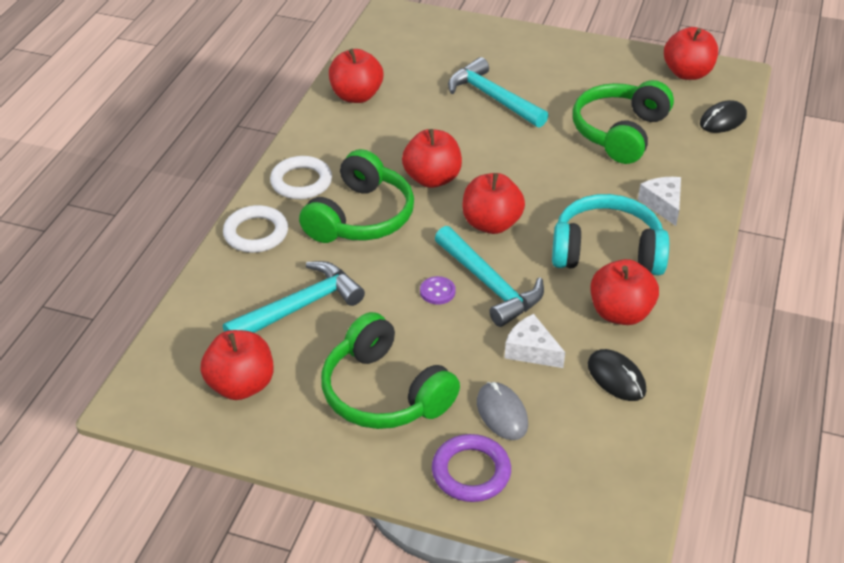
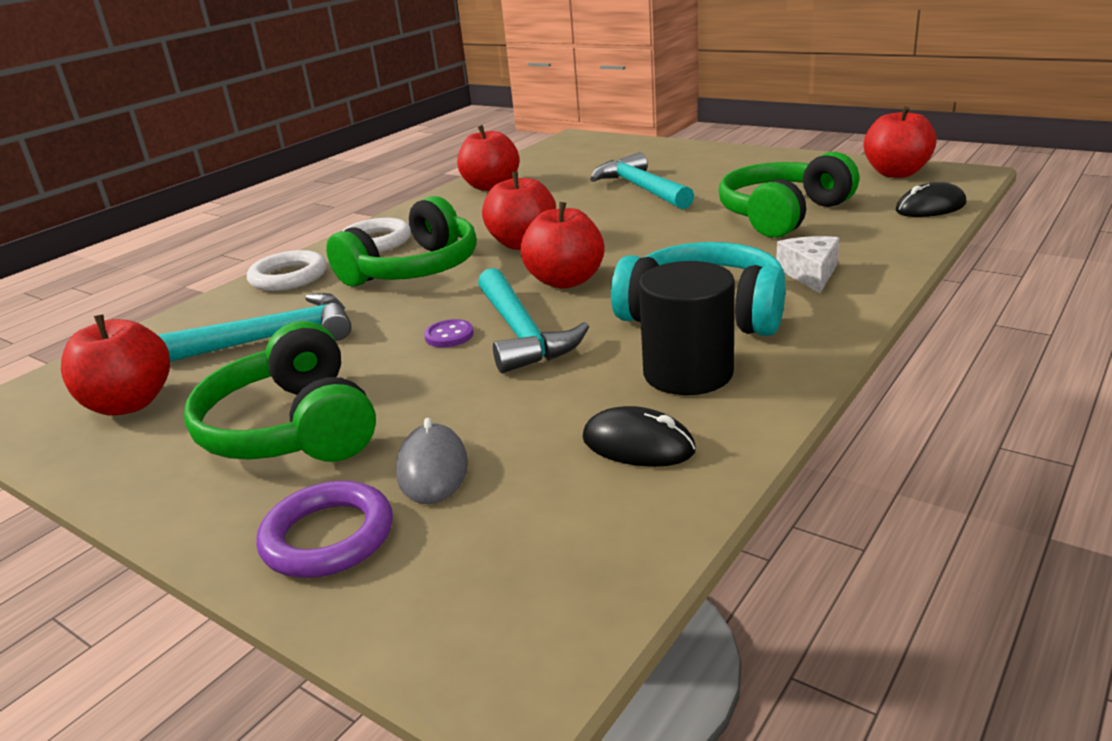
camera: 20 degrees right, 15 degrees down
(531, 350) = (529, 402): white cheese -> none
(616, 377) = (638, 444): black mouse -> black mouse turned 45 degrees counterclockwise
(620, 313) = (688, 373): red apple -> black cylinder

